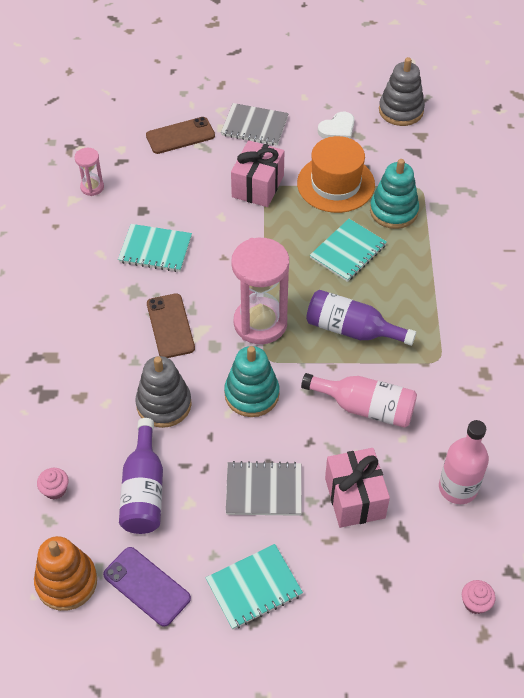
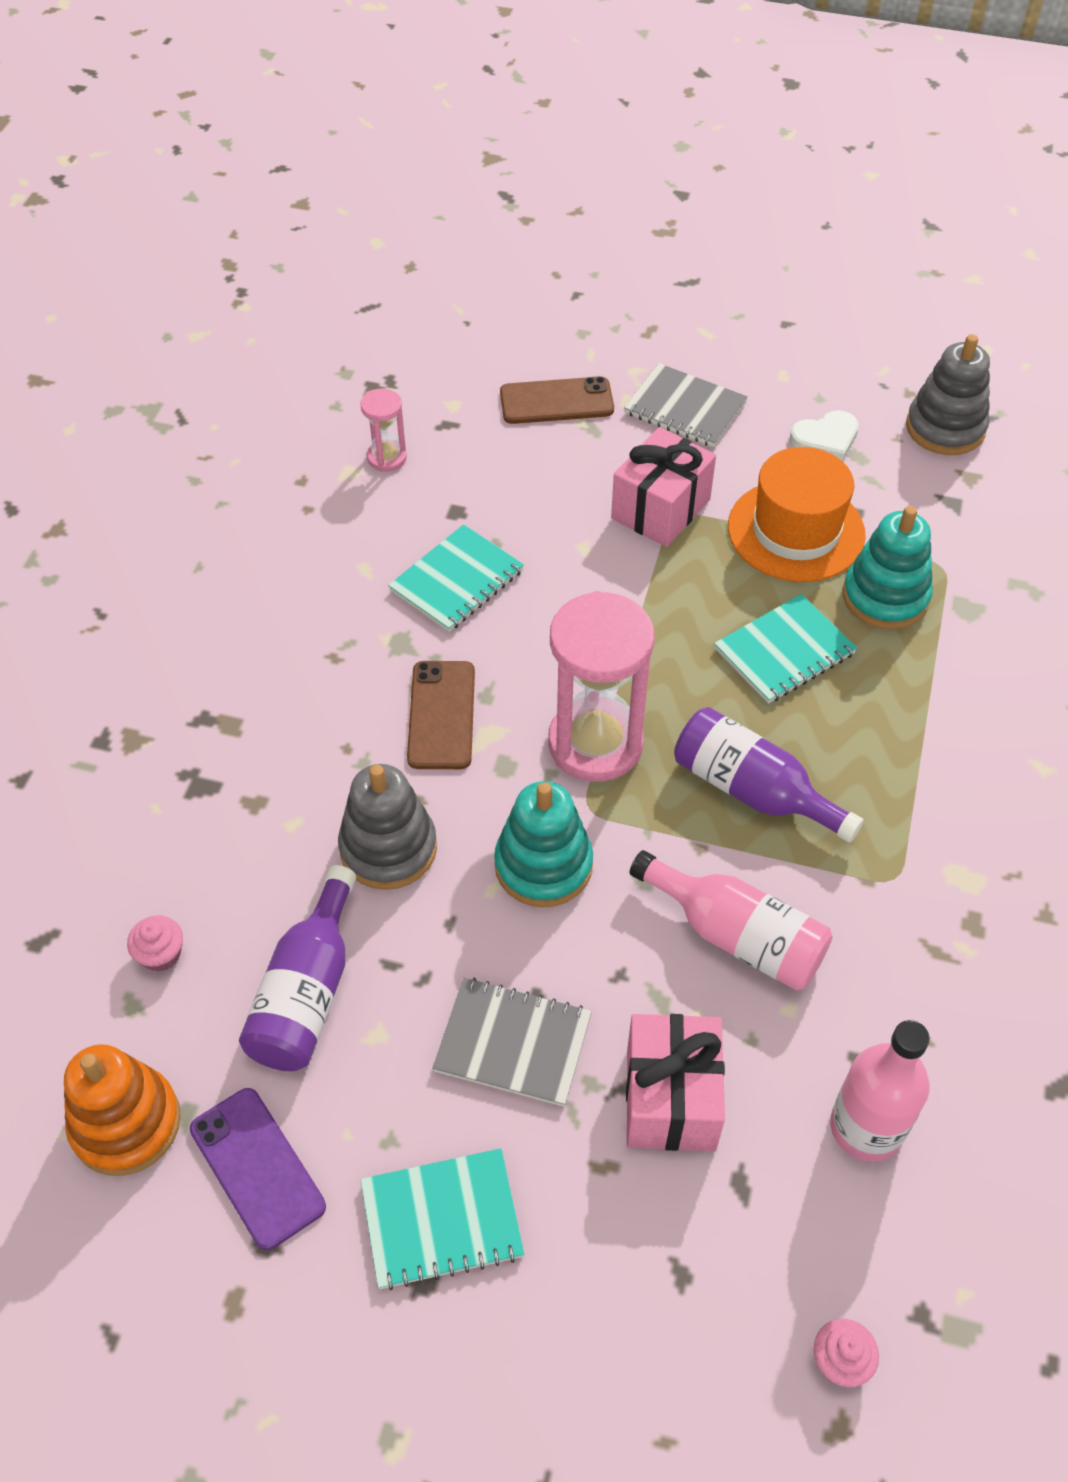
camera: 15 degrees right, 0 degrees up
(155, 249) = (457, 581): turquoise notebook -> turquoise notebook turned 75 degrees counterclockwise

